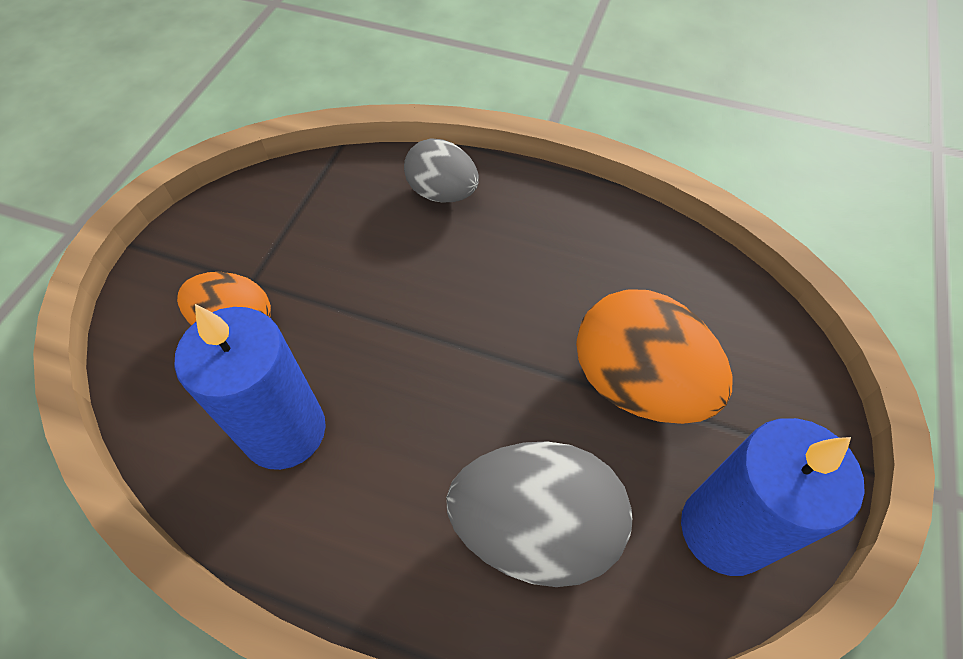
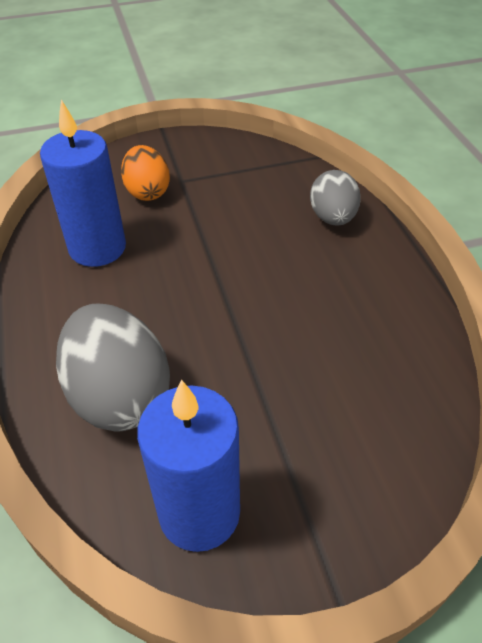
camera: 55 degrees right, 10 degrees down
(638, 384) = (279, 400): orange egg -> none

